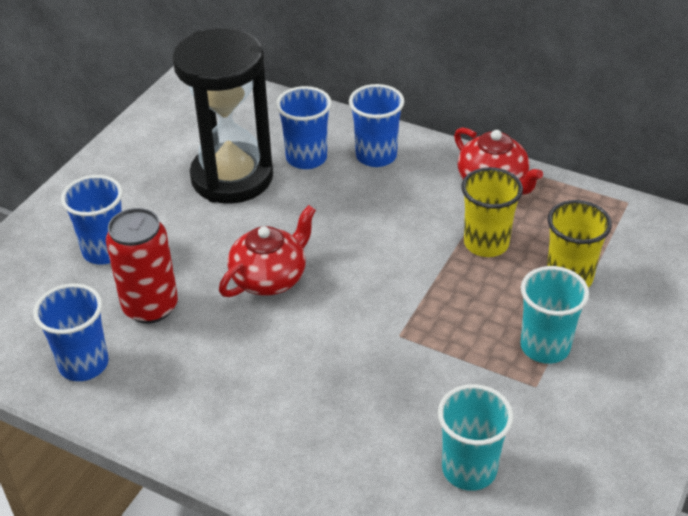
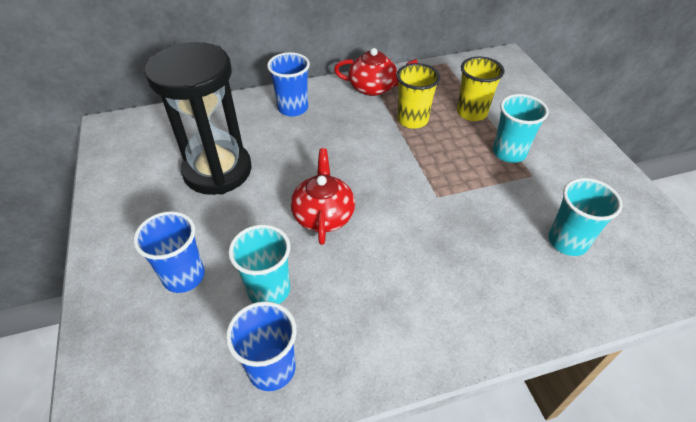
camera: 45 degrees left, 5 degrees up
(150, 307) = (269, 290): red can -> turquoise cup
(306, 158) = (252, 132): blue cup -> none

